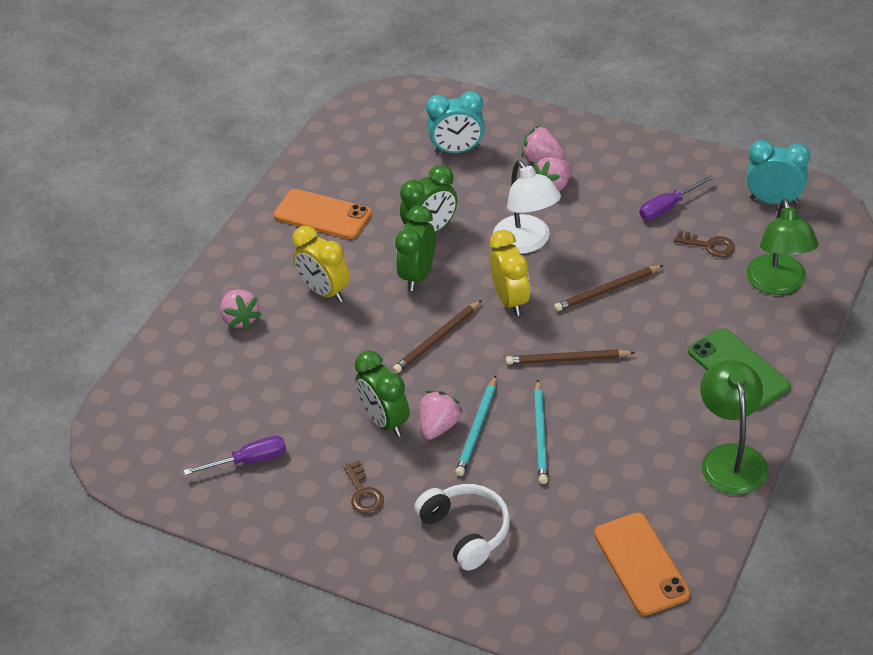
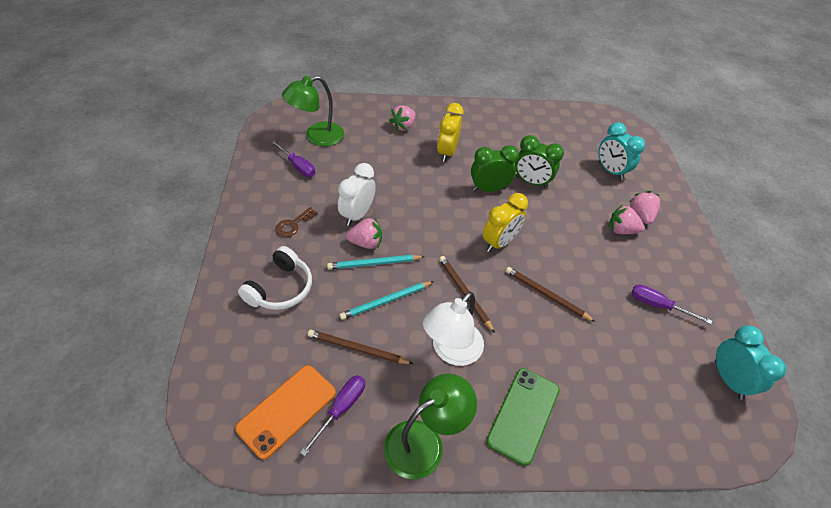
camera: 55 degrees right, 5 degrees up
(322, 215) = (507, 131): orange phone -> none
(385, 421) = (357, 215): green clock -> white clock
(437, 339) = (440, 216): brown pencil -> brown pencil (357, 349)
(527, 242) = (558, 233): white lamp -> white lamp (451, 351)
(661, 516) = (341, 409): none -> purple screwdriver
(709, 245) = (641, 347): brown key -> none
(778, 284) = (638, 415): green lamp -> green lamp (317, 137)

